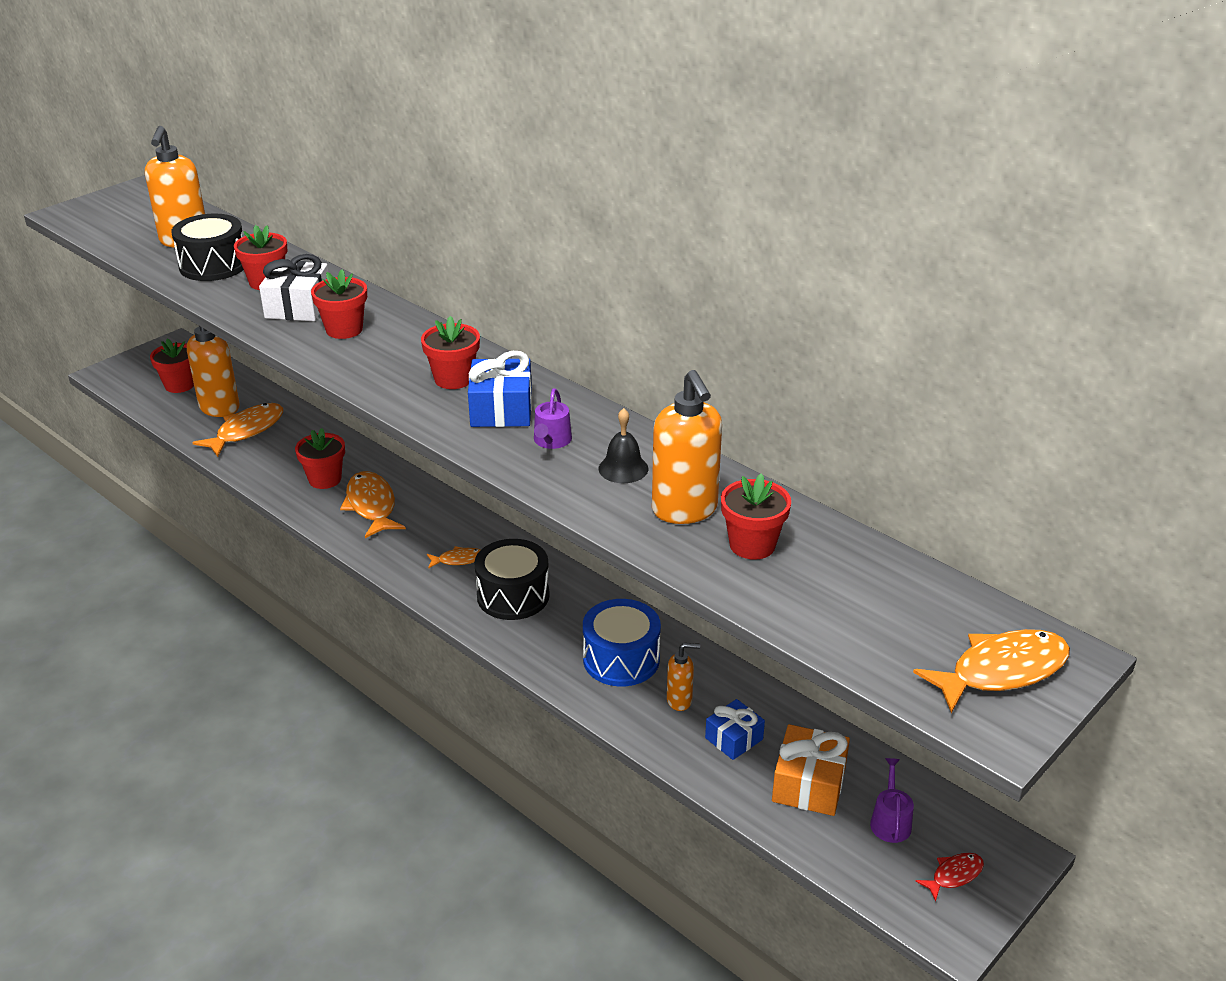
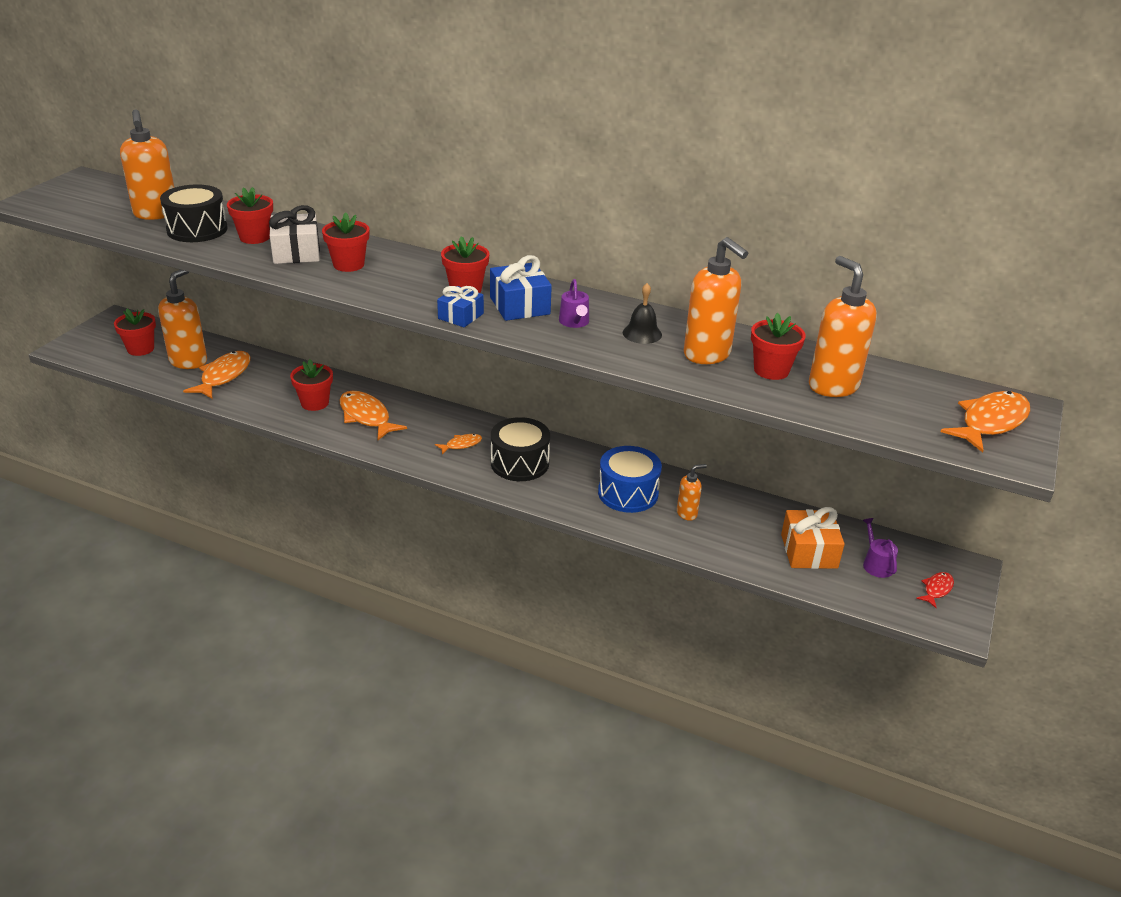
camera: 20 degrees left, 0 degrees up
(734, 738) = (740, 531): blue gift -> blue gift (460, 316)
(818, 580) = (832, 386): none -> orange soap dispenser

